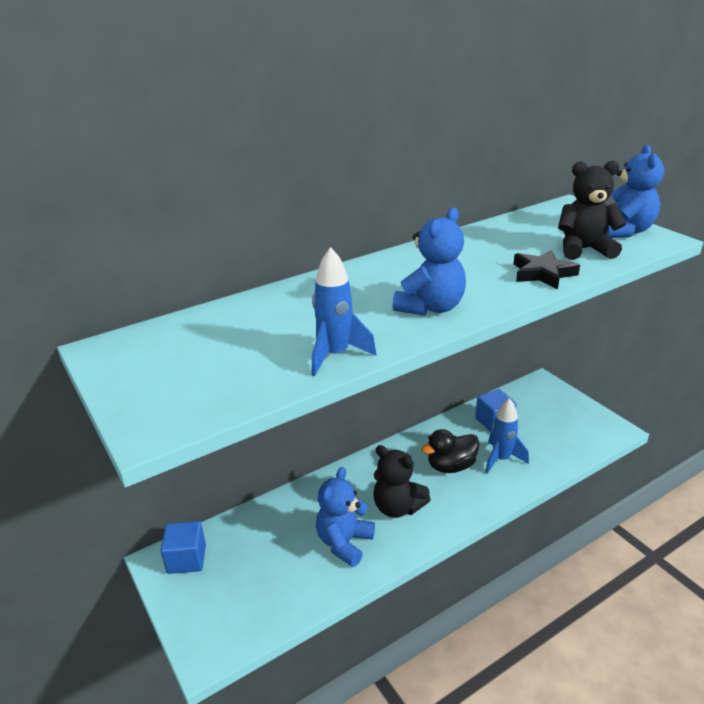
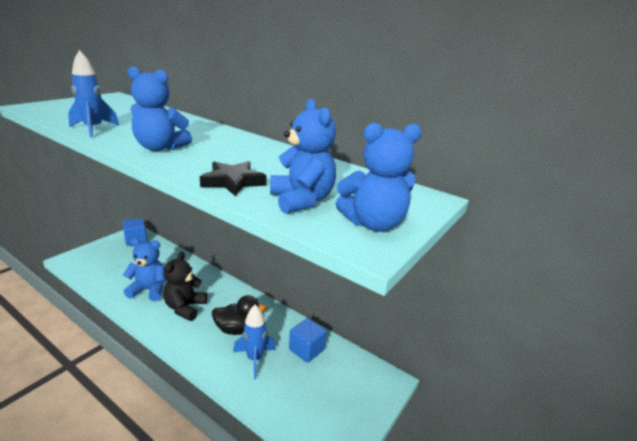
camera: 65 degrees right, 5 degrees down
(451, 466) = (237, 329): black duck -> black duck turned 135 degrees clockwise
(584, 250) = (302, 200): black teddy bear -> blue teddy bear

